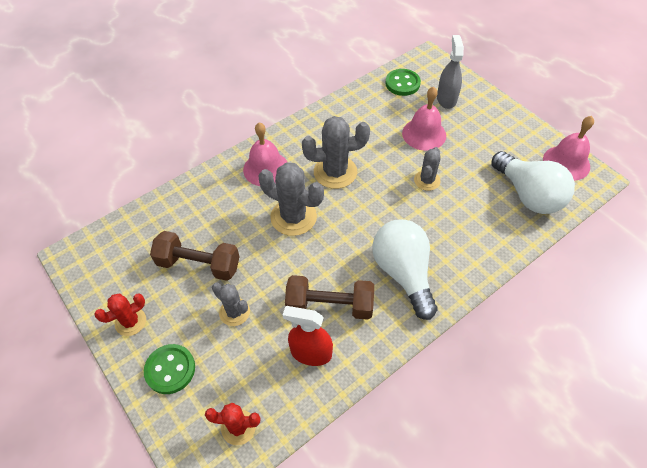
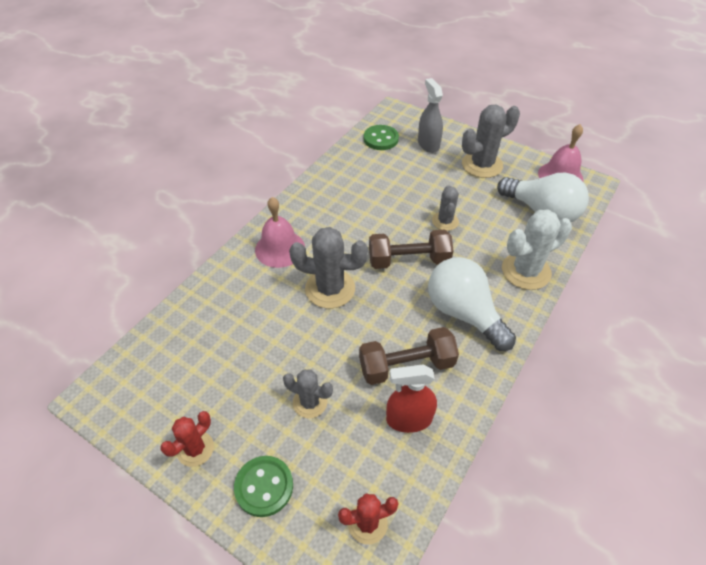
camera: 20 degrees left, 5 degrees down
(199, 264) = (248, 364): brown dumbbell -> brown dumbbell (408, 260)
(335, 172) = (353, 235): grey cactus -> grey cactus (482, 165)
(424, 134) = (422, 180): pink bell -> none
(482, 249) = (526, 271): none -> white cactus

